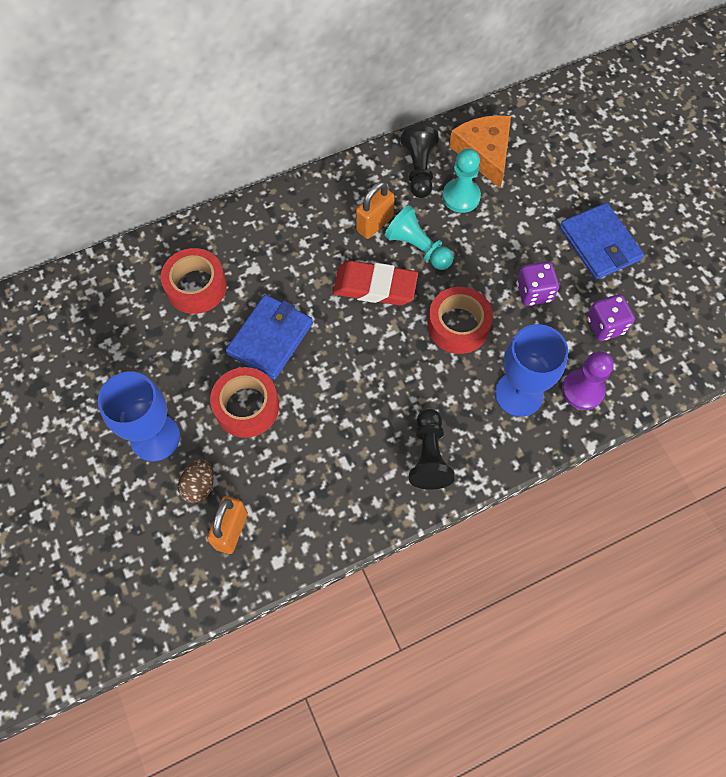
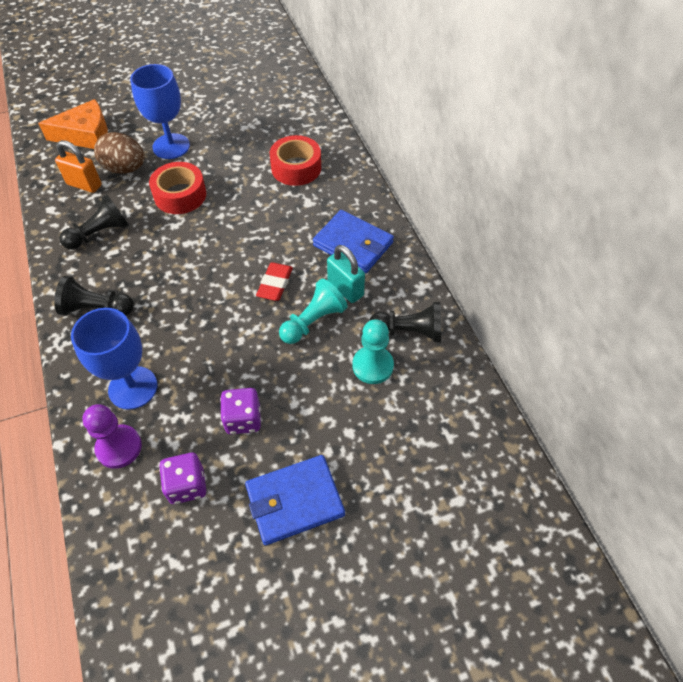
camera: 95 degrees right, 10 degrees down
(199, 486) = (125, 169): brown egg -> brown egg, size x1.56
(270, 338) = (238, 211): blue wallet -> blue wallet (353, 244)
(317, 485) = (99, 234): none -> black pawn
(374, 224) = (345, 289): orange padlock -> turquoise padlock
(375, 286) = (275, 284): red eraser -> red eraser, size x0.66
(458, 326) = (219, 345): red tape -> none
(484, 153) = (432, 396): orange cheese -> orange cheese (86, 135)

